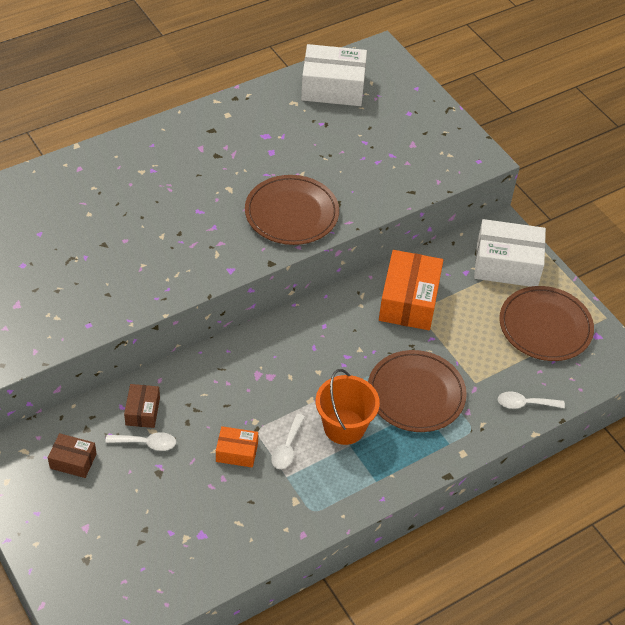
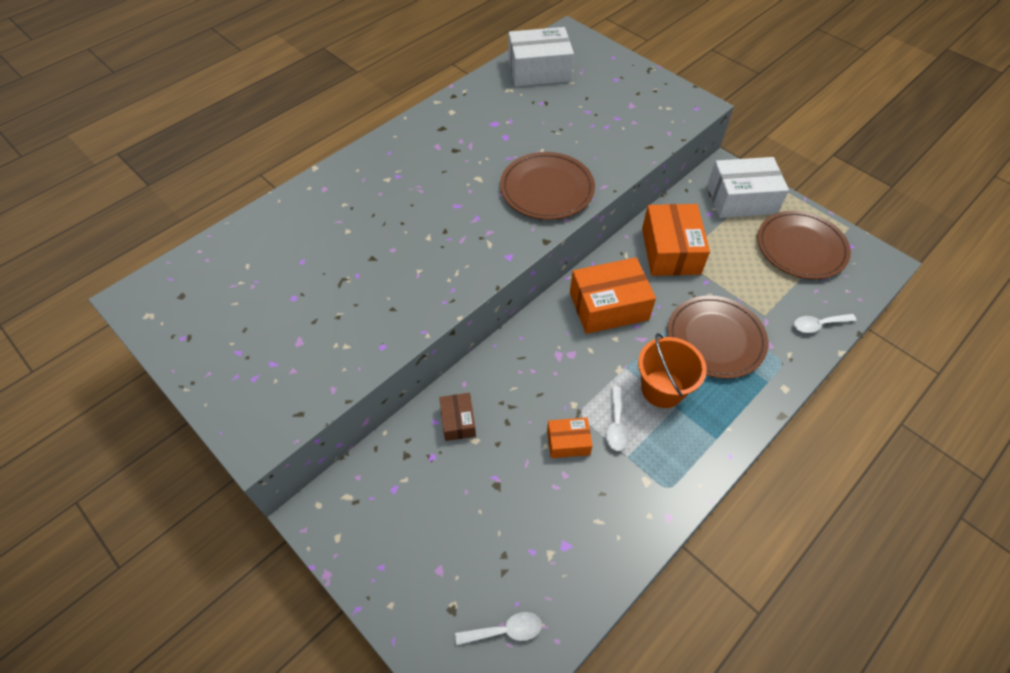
camera: 10 degrees left, 5 degrees up
(73, 461) = (403, 495): brown box -> none
(146, 443) = (473, 455): white spoon -> white spoon (505, 630)
(324, 340) = (608, 306): none -> orange box

